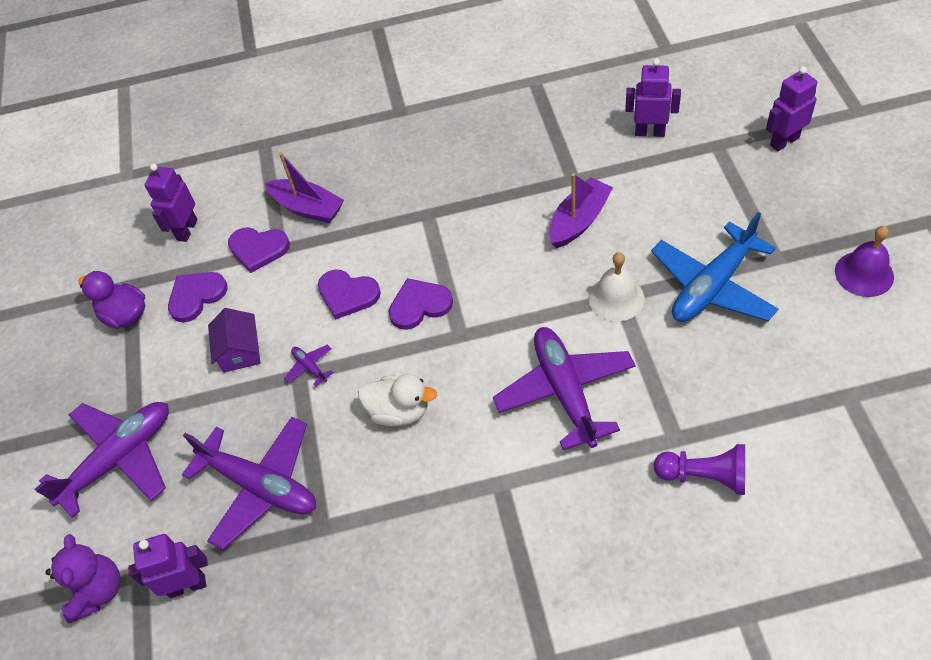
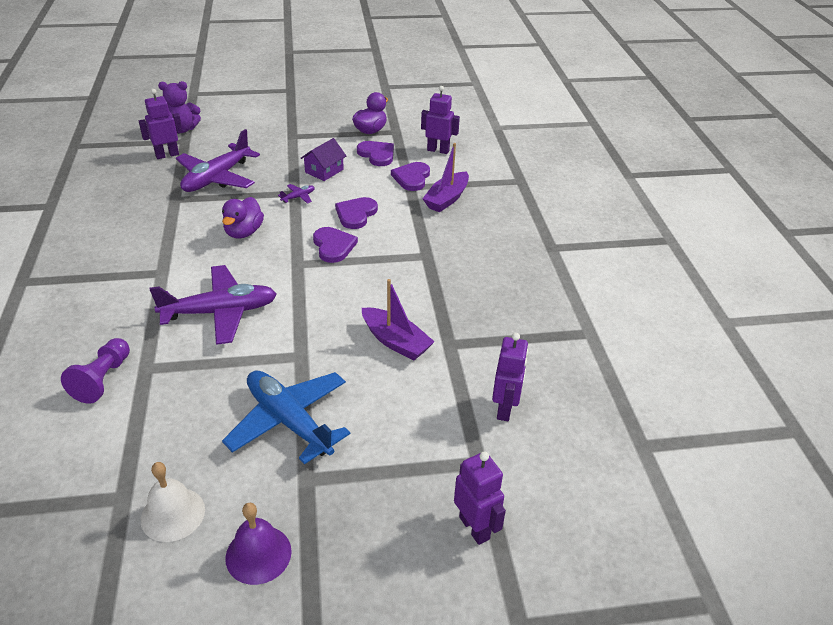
camera: 85 degrees right, 15 degrees down
(119, 459) = (263, 132): purple plane -> none
(187, 585) = (167, 155): purple robot -> purple robot turned 105 degrees counterclockwise
(240, 351) = (324, 171): purple house -> purple house turned 45 degrees counterclockwise
(399, 411) = (244, 232): white duck -> purple duck
(616, 298) = (299, 353): white bell -> white bell (173, 514)

